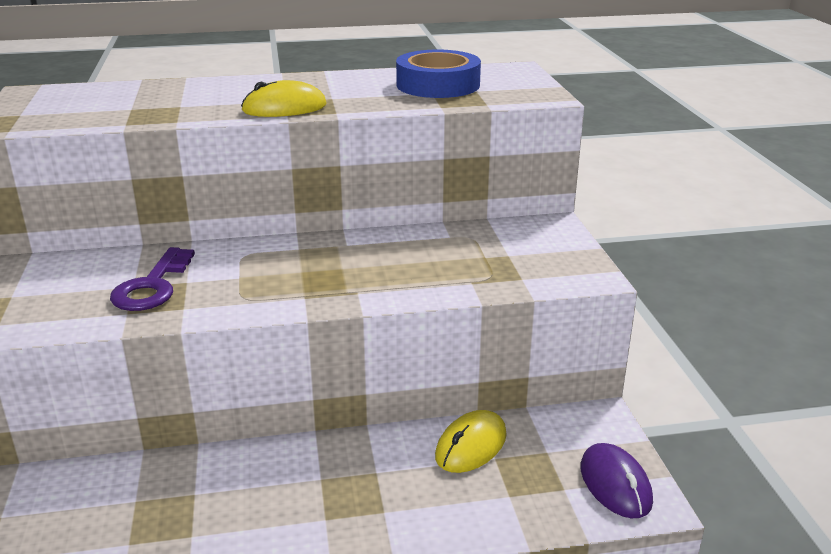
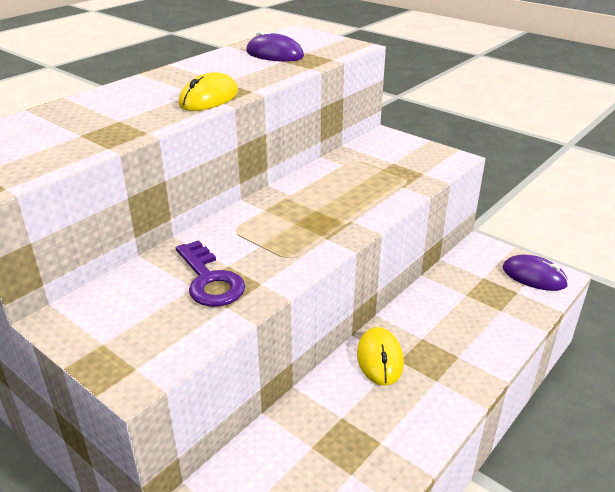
camera: 40 degrees left, 5 degrees up
(438, 85) = (274, 54): blue tape -> purple mouse
(471, 445) = (446, 295): yellow mouse -> yellow mouse (379, 358)

